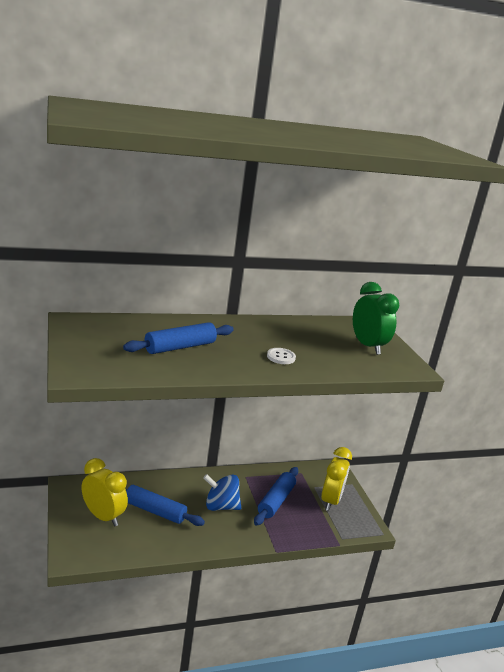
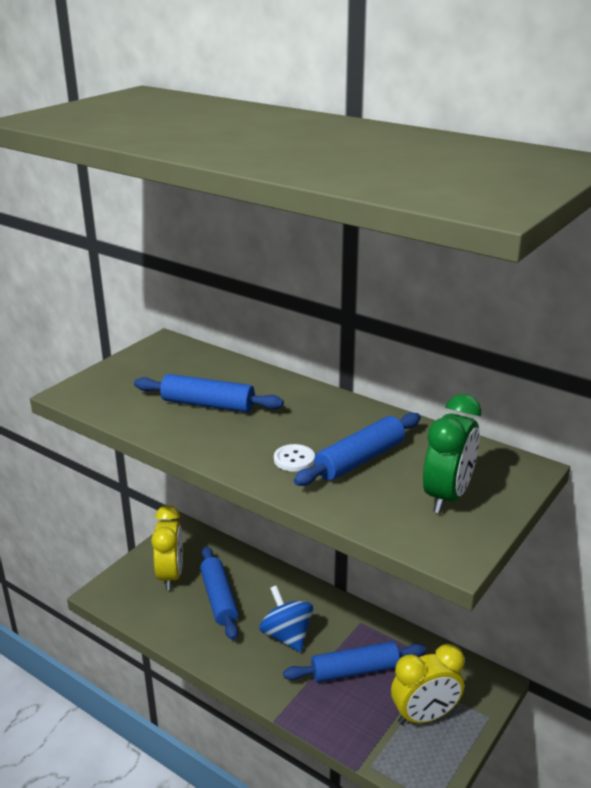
camera: 55 degrees right, 5 degrees up
(307, 345) = (360, 459): none -> blue rolling pin

